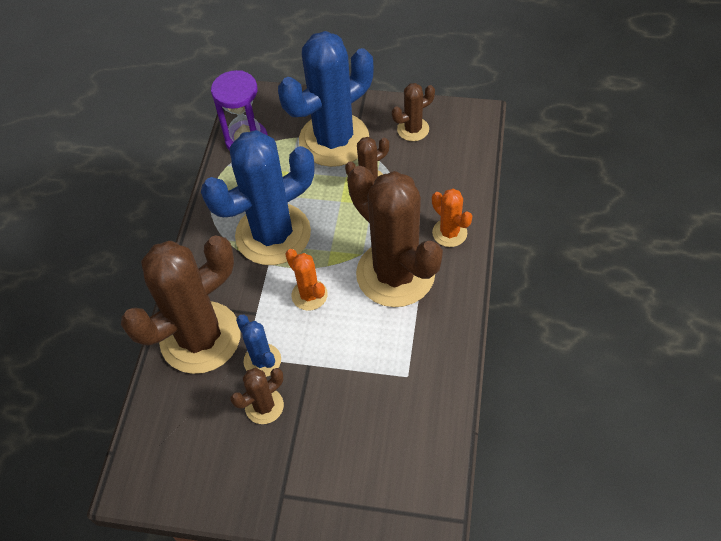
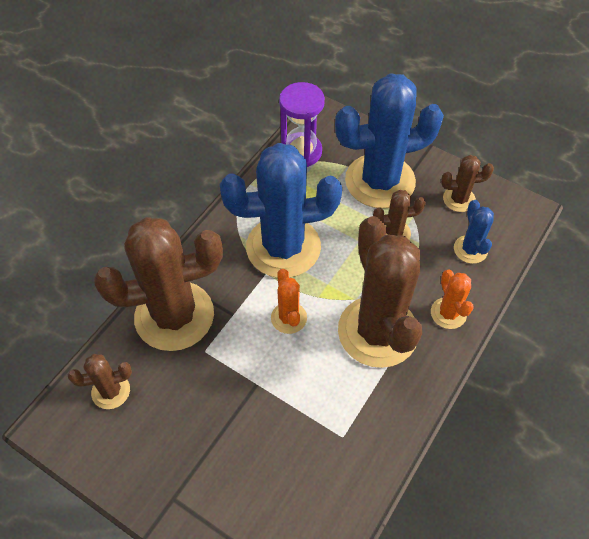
camera: 20 degrees right, 0 degrees up
(262, 360) = (217, 361): blue cactus -> blue cactus (470, 249)
(264, 406) = (198, 405): brown cactus -> brown cactus (111, 391)

